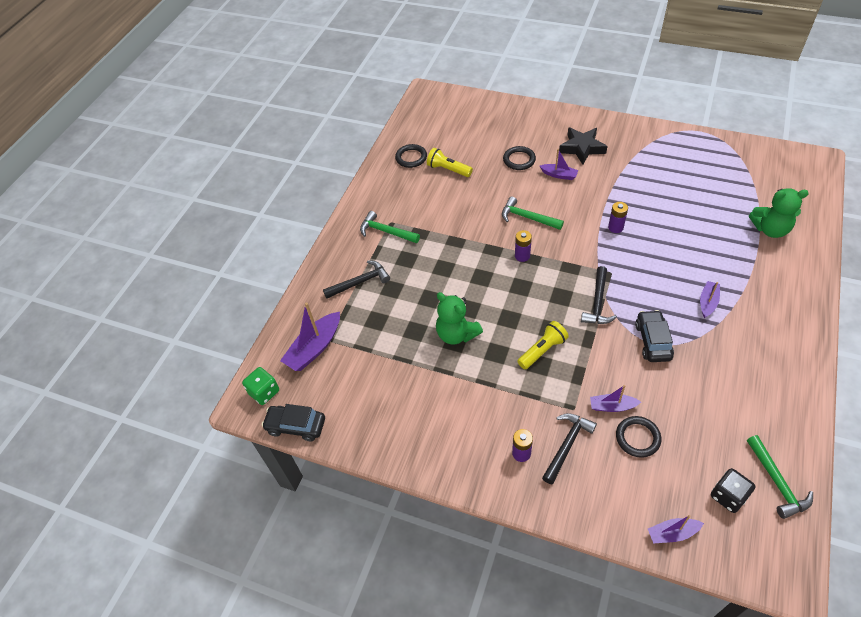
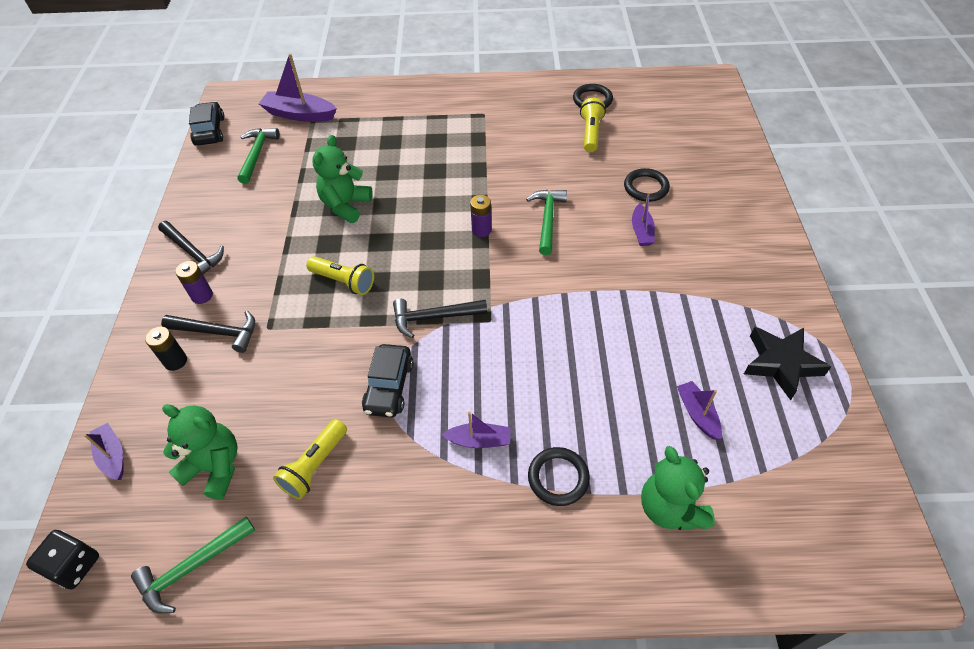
camera: 65 degrees right, 0 degrees up
(264, 392) = (242, 101): green dice -> none
(360, 282) = (391, 118): black hammer -> black hammer (193, 253)
(386, 232) = (468, 115): green hammer -> green hammer (257, 154)
(582, 148) = (709, 242): black star -> black star (780, 364)
(588, 480) = (175, 361): none -> black battery
(612, 406) = (278, 363): purple boat -> purple boat (697, 414)
(615, 227) = (574, 309): purple battery -> none
(637, 438) = (237, 397): black ring -> black ring (558, 478)
(652, 341) = (389, 387): black car -> black car turned 120 degrees clockwise
(698, 460) = (215, 467): none -> green teddy bear
(709, 396) = (315, 465): none -> yellow flashlight
(728, 496) = (166, 509): black dice -> black dice (74, 565)

